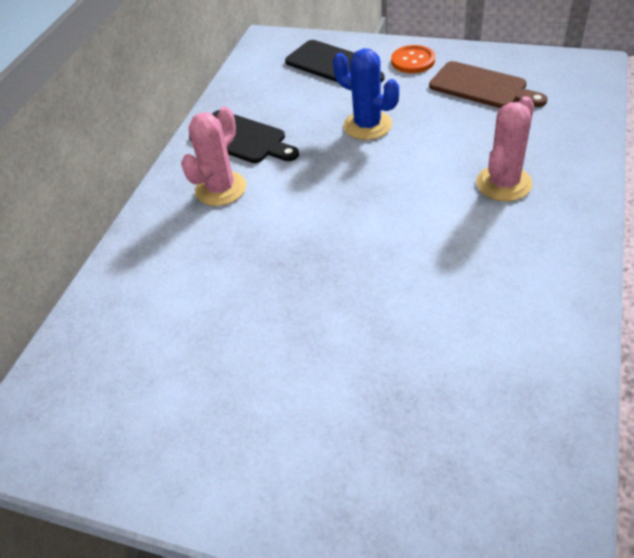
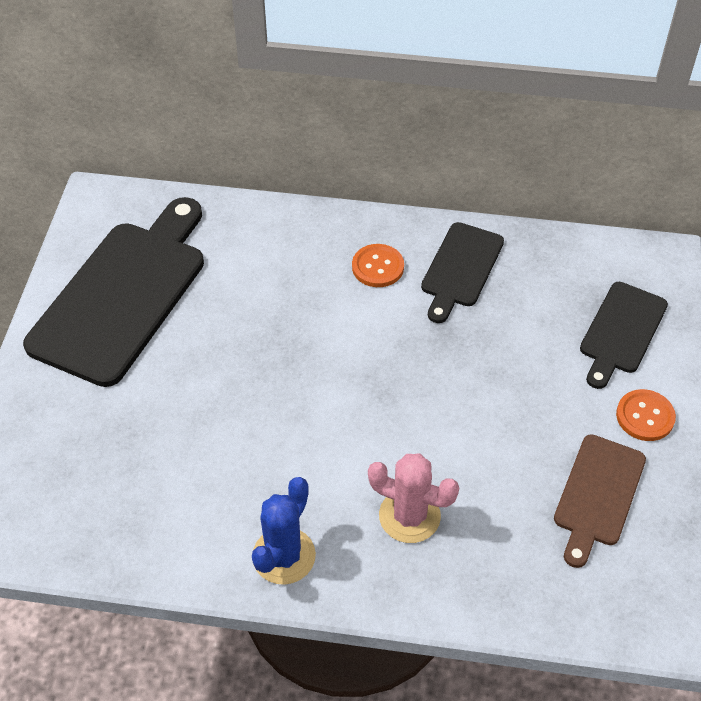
camera: 75 degrees right, 5 degrees up
(185, 408) = (123, 295): none -> black cutting board
(221, 189) = (378, 267): pink cactus -> orange button
(367, 125) = (499, 380): blue cactus -> blue cactus (284, 556)

